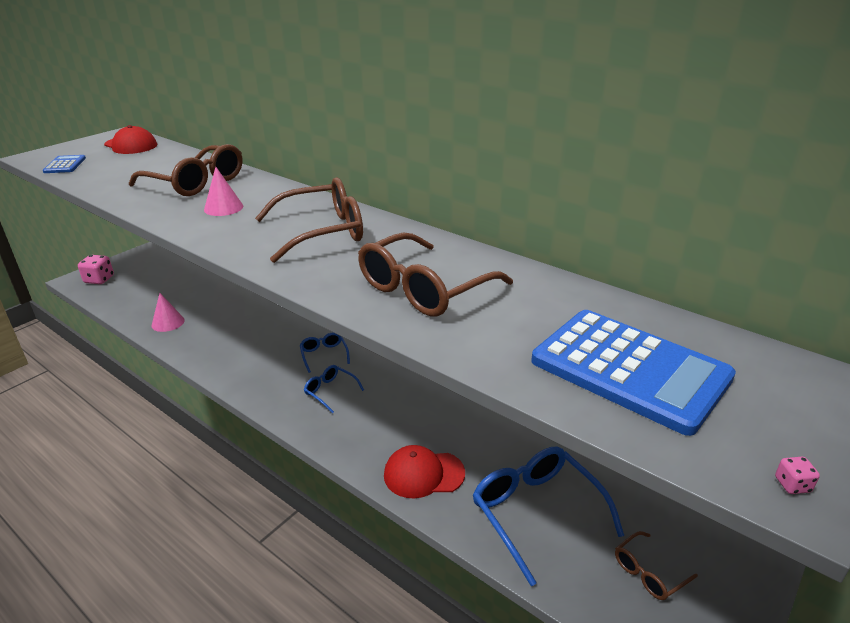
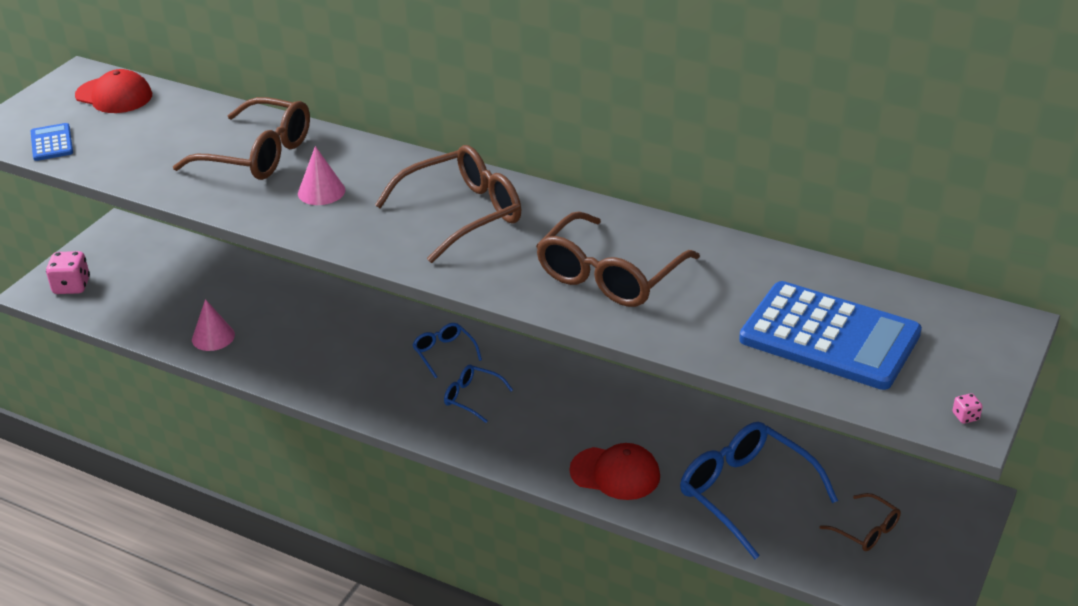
camera: 10 degrees left, 5 degrees up
(423, 474) = (615, 473): red cap -> red cap turned 150 degrees counterclockwise
(649, 572) = (865, 530): brown glasses -> brown glasses turned 90 degrees counterclockwise

